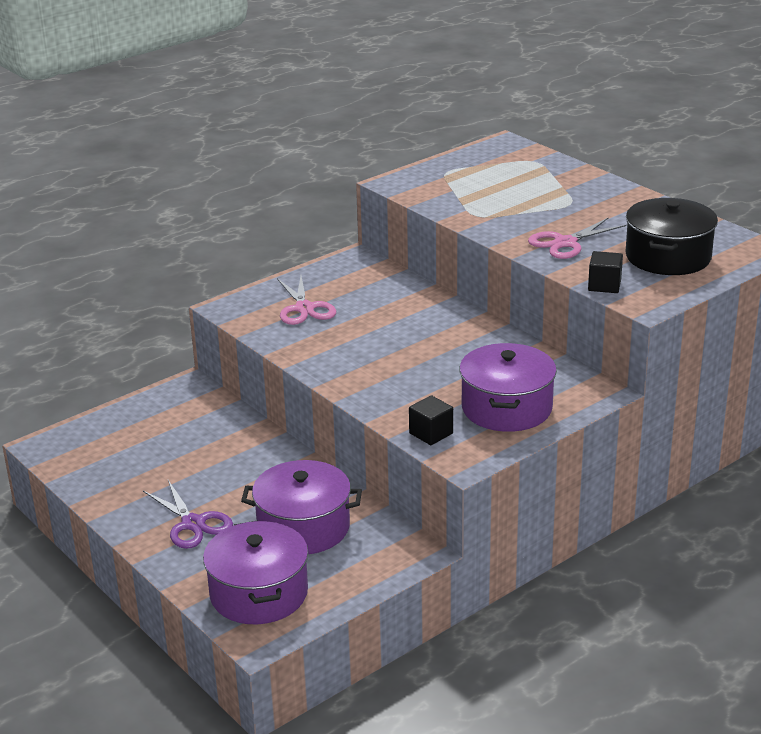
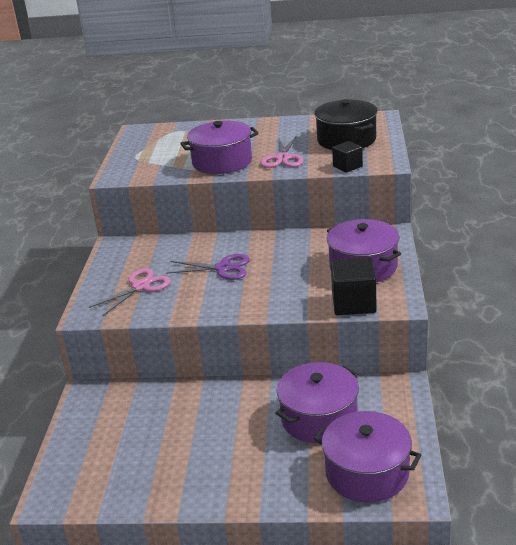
camera: 45 degrees left, 0 degrees up
(193, 524) = (250, 467): purple scissors -> purple scissors (223, 268)
(304, 308) = (140, 286): pink scissors -> pink scissors turned 75 degrees counterclockwise
(431, 433) = (353, 303): black cube -> black cube, size x1.64
(506, 216) = (222, 162): none -> purple pot

